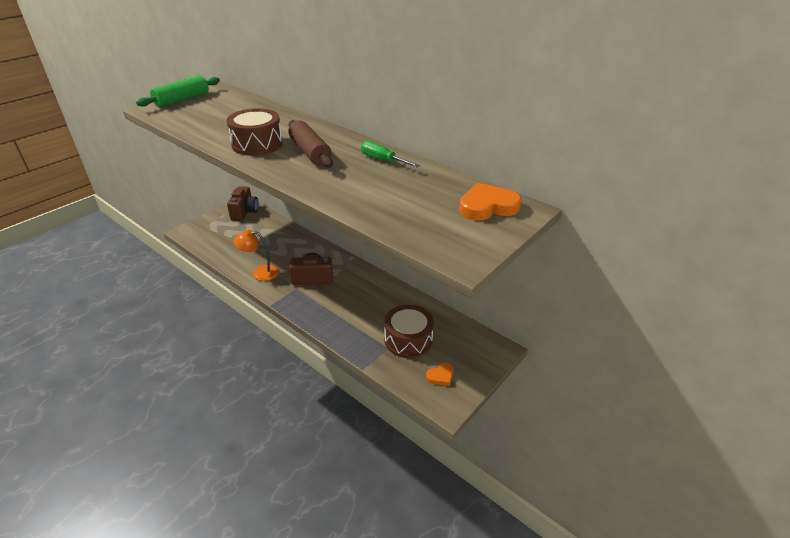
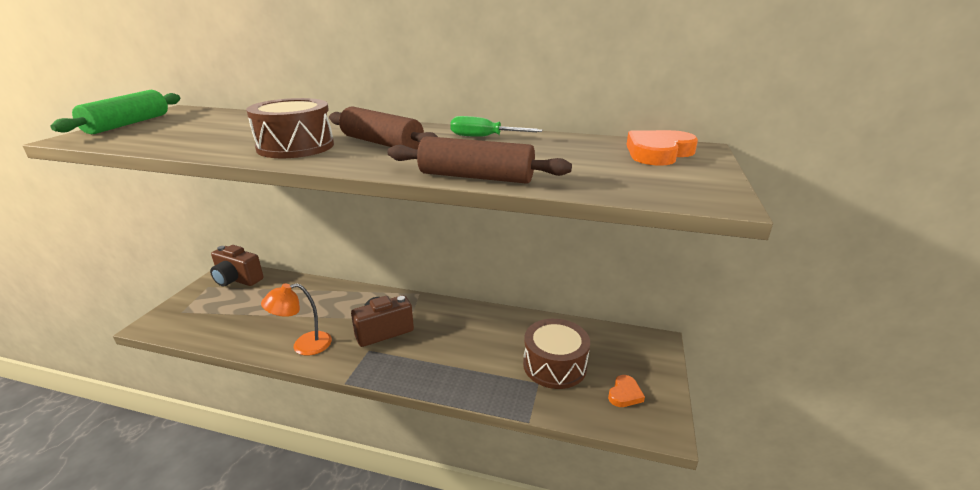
camera: 25 degrees left, 10 degrees down
(245, 212) = (237, 280): brown camera -> brown camera turned 135 degrees clockwise
(335, 200) = (476, 177): none -> brown rolling pin

